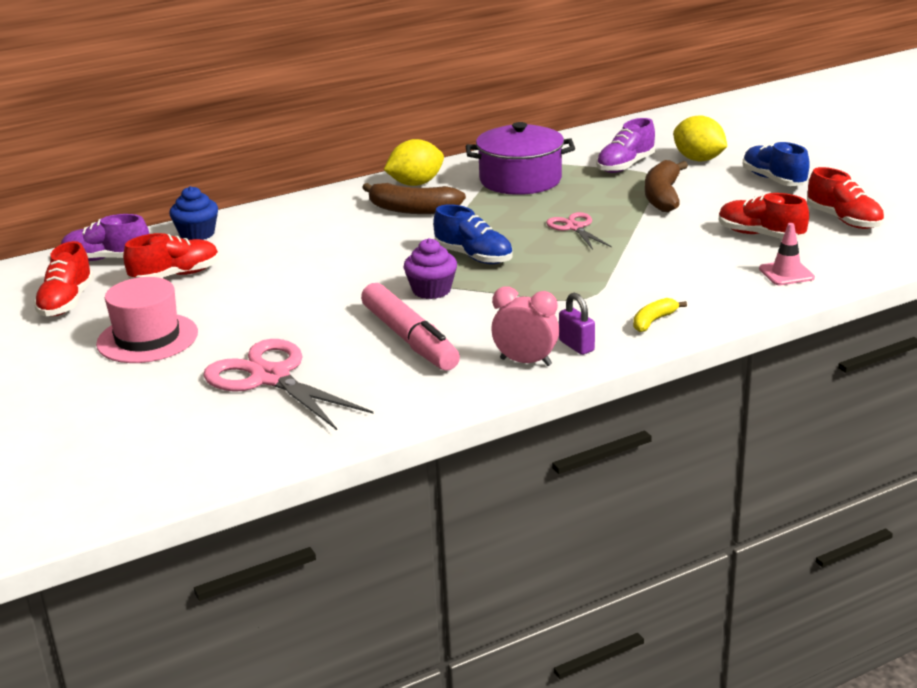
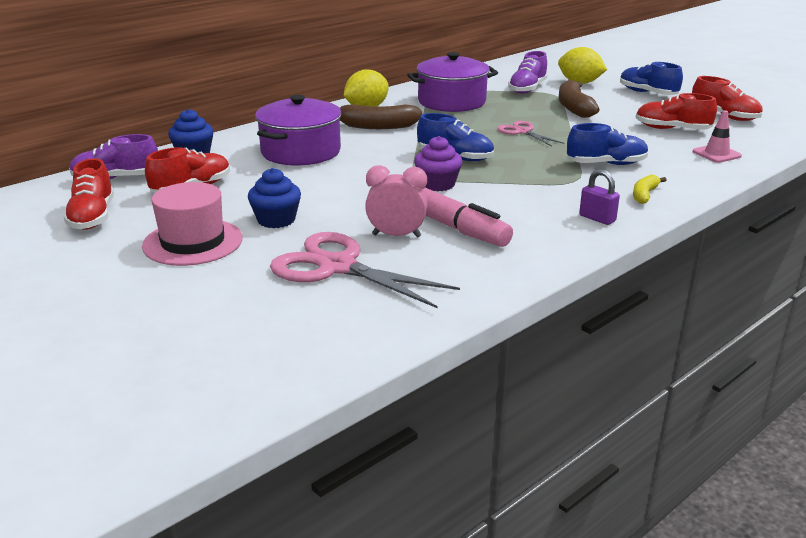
camera: 15 degrees left, 0 degrees up
(240, 320) = (276, 220): none -> blue cupcake
(309, 238) = (301, 152): none -> purple pot
(525, 362) = (564, 234): pink clock -> pink clock (396, 235)
(640, 278) = (606, 164): none -> blue shoe

